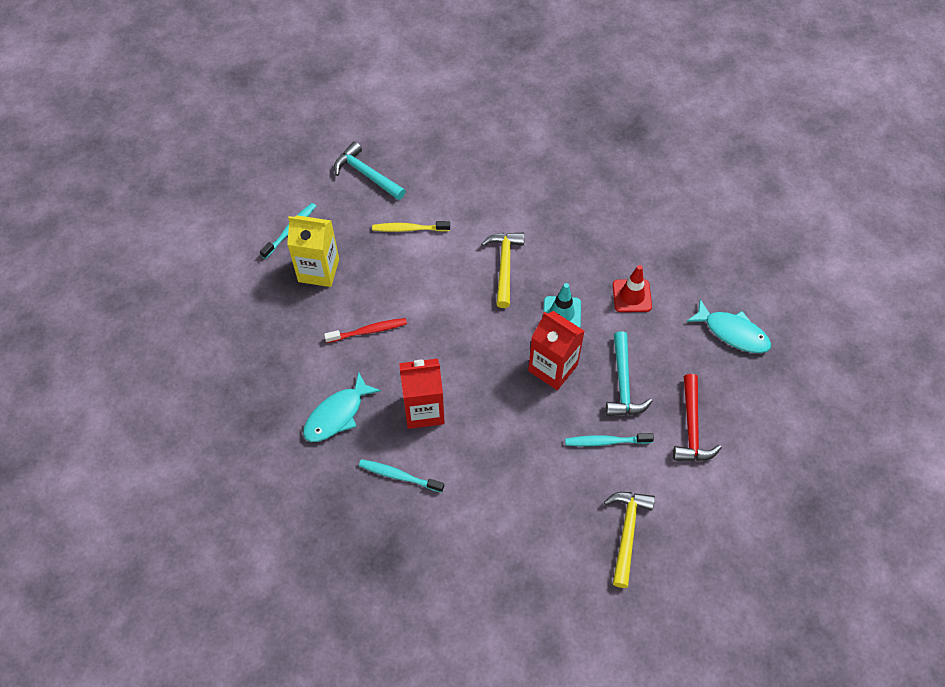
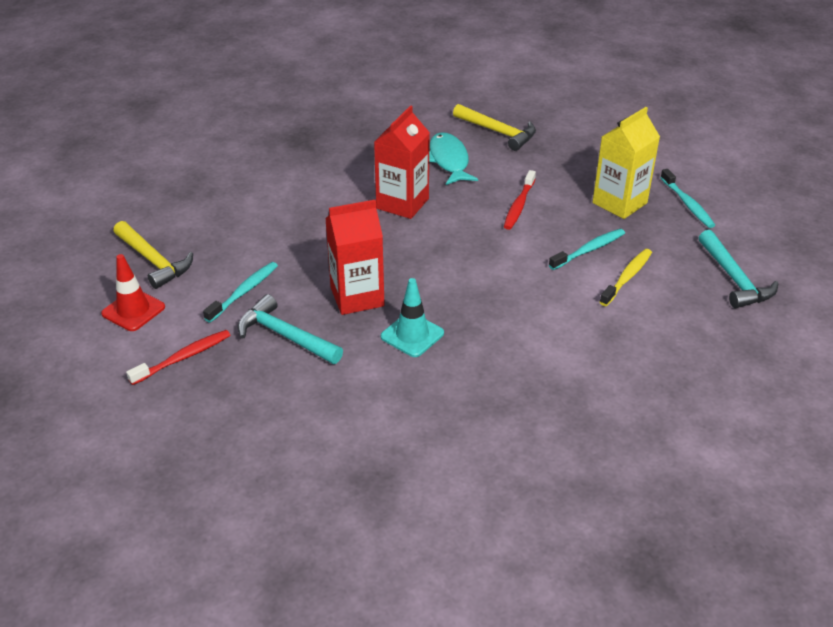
camera: 125 degrees right, 20 degrees down
(366, 174) = (734, 279): turquoise hammer -> turquoise hammer turned 90 degrees clockwise
(399, 476) = (357, 169): turquoise toothbrush -> turquoise toothbrush (589, 250)
(504, 266) = (515, 323): yellow hammer -> yellow hammer (498, 132)
(632, 296) = (377, 403): red traffic cone -> red traffic cone (133, 310)
(691, 427) = (183, 357): red hammer -> red toothbrush
(732, 332) = (239, 463): turquoise fish -> none

